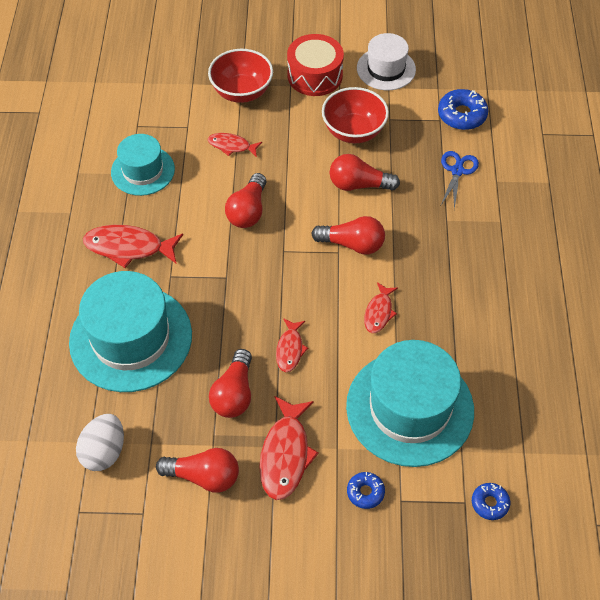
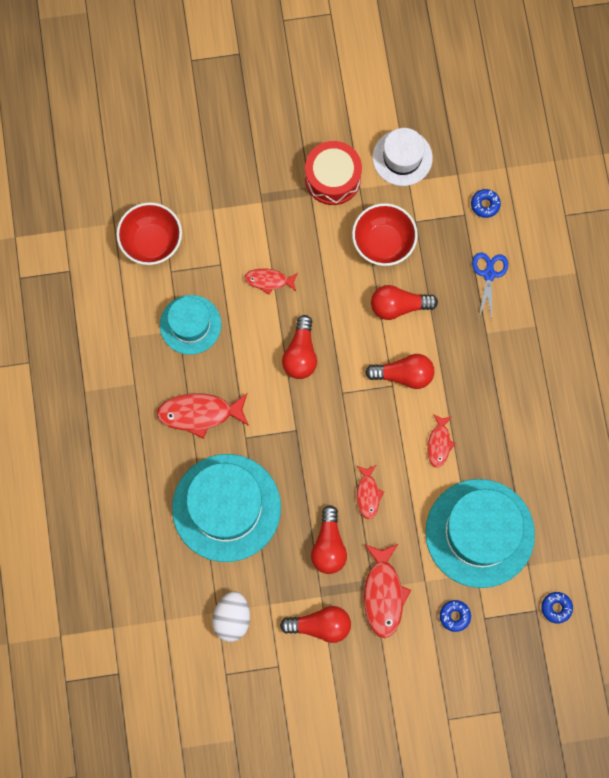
camera: 10 degrees left, 20 degrees up
(242, 92) = (264, 212): red bowl -> red bowl (152, 242)
(462, 115) = (485, 205): blue donut -> blue donut, size x0.60

